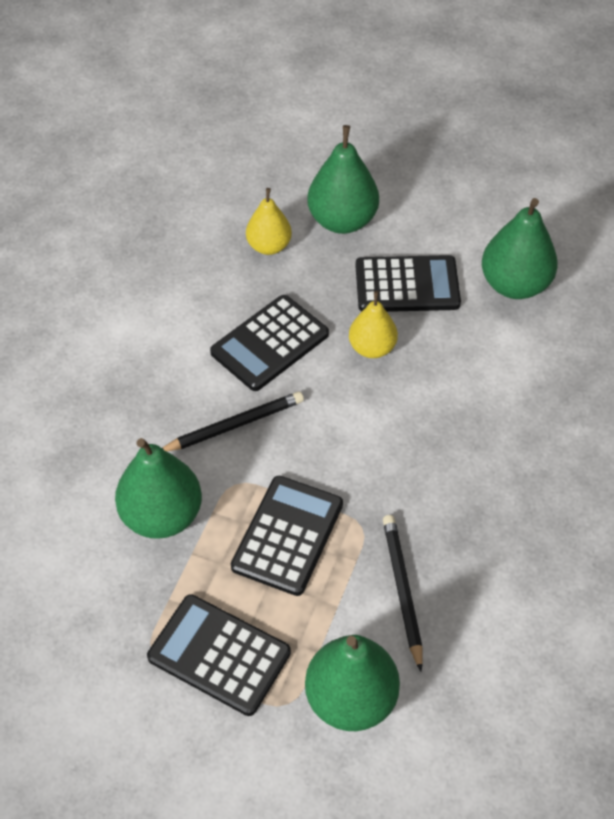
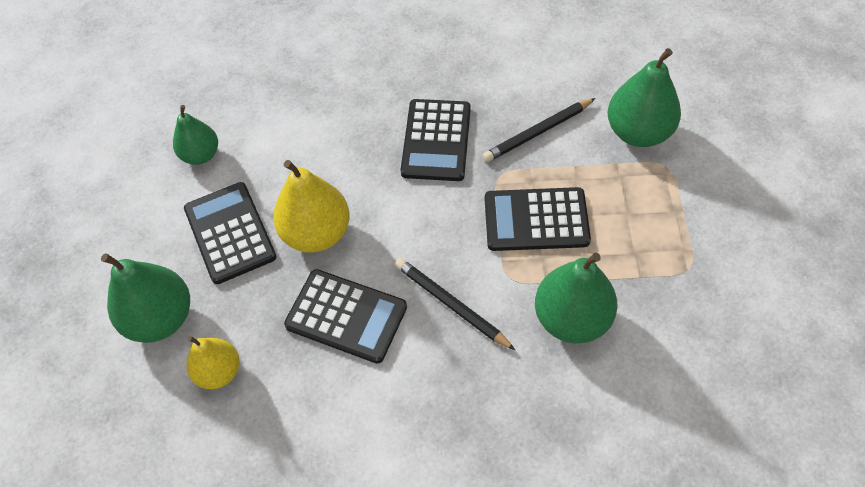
camera: 110 degrees left, 5 degrees up
(219, 655) = (661, 222): black calculator -> black calculator (436, 140)
(372, 348) = (316, 233): yellow pear -> yellow pear, size x1.58
(514, 285) = (201, 155): green pear -> green pear, size x0.63

